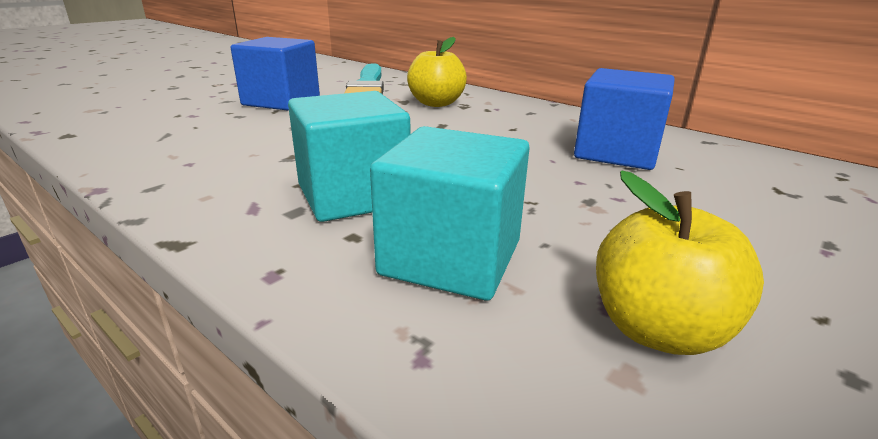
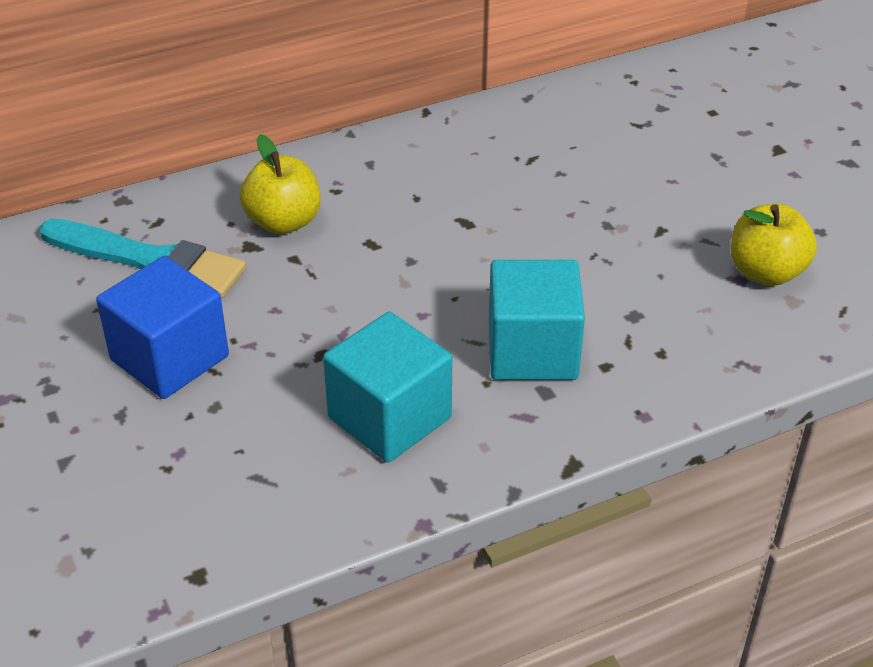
camera: 65 degrees left, 15 degrees up
(451, 258) = (660, 325): turquoise cube -> turquoise cube (389, 417)
(616, 152) = (523, 163): blue cube -> none

